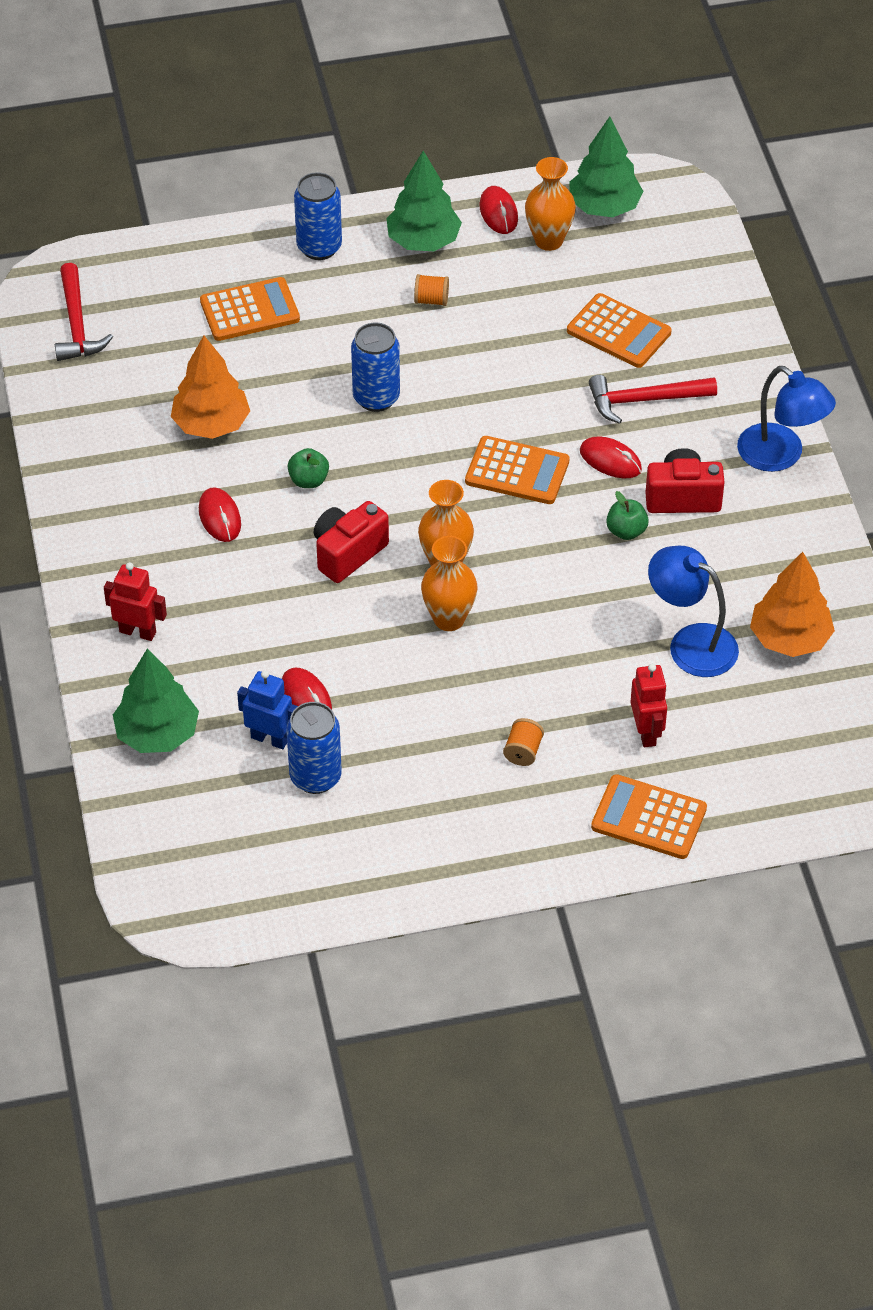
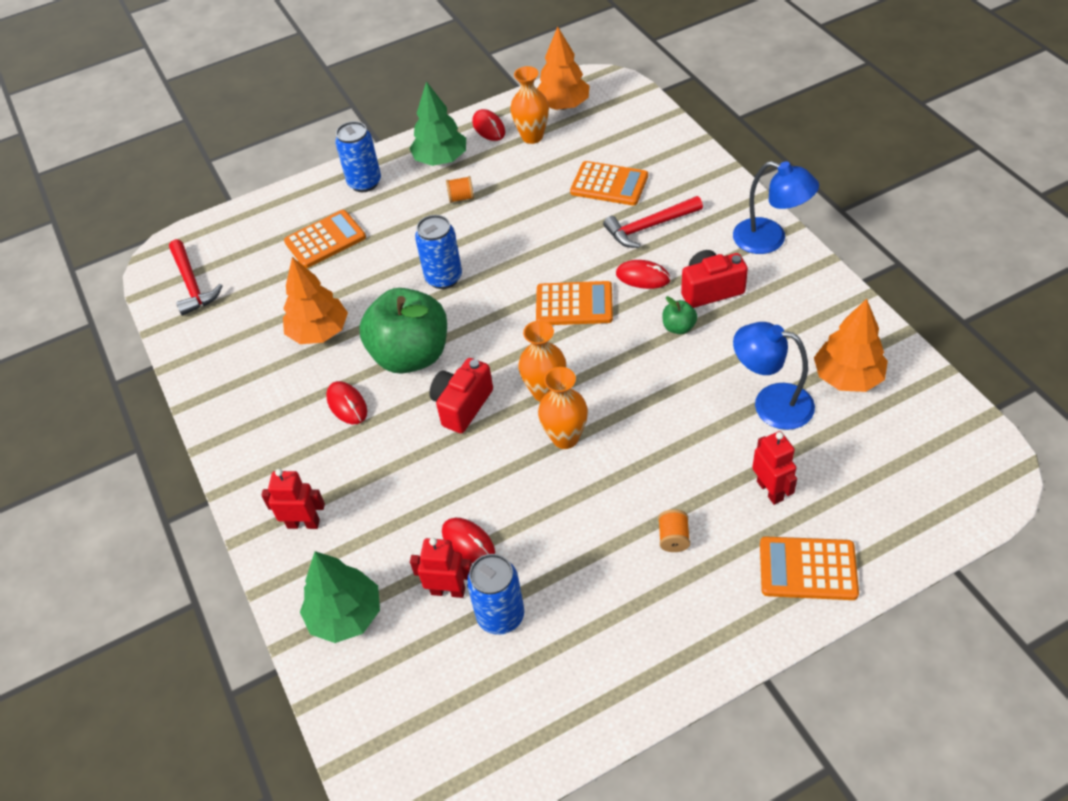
camera: 10 degrees left, 0 degrees up
(270, 739) = (448, 590): blue robot -> red robot
(308, 480) = (411, 355): green apple -> green apple, size x2.49
(604, 207) = (563, 105): green tree -> orange tree

